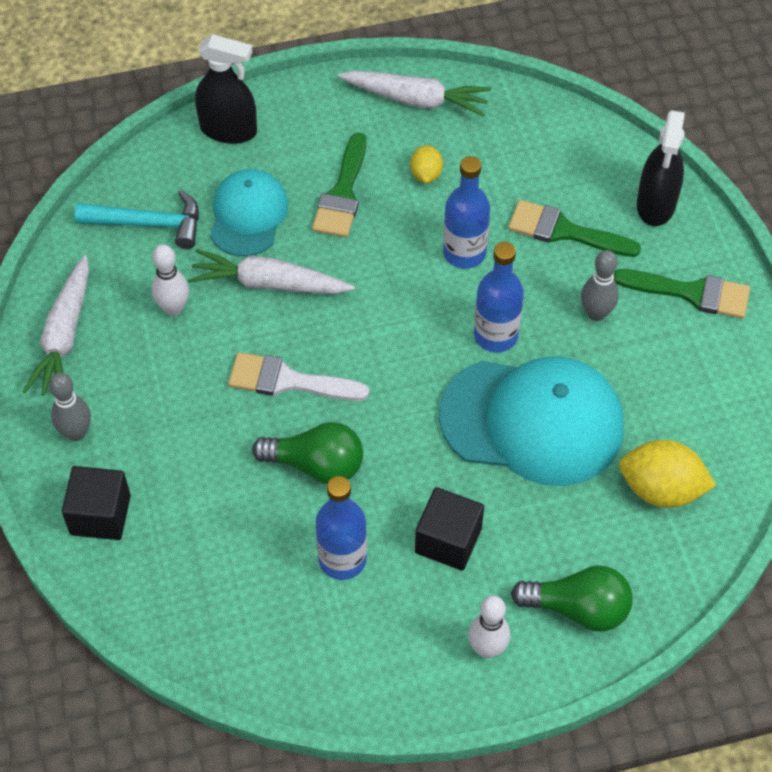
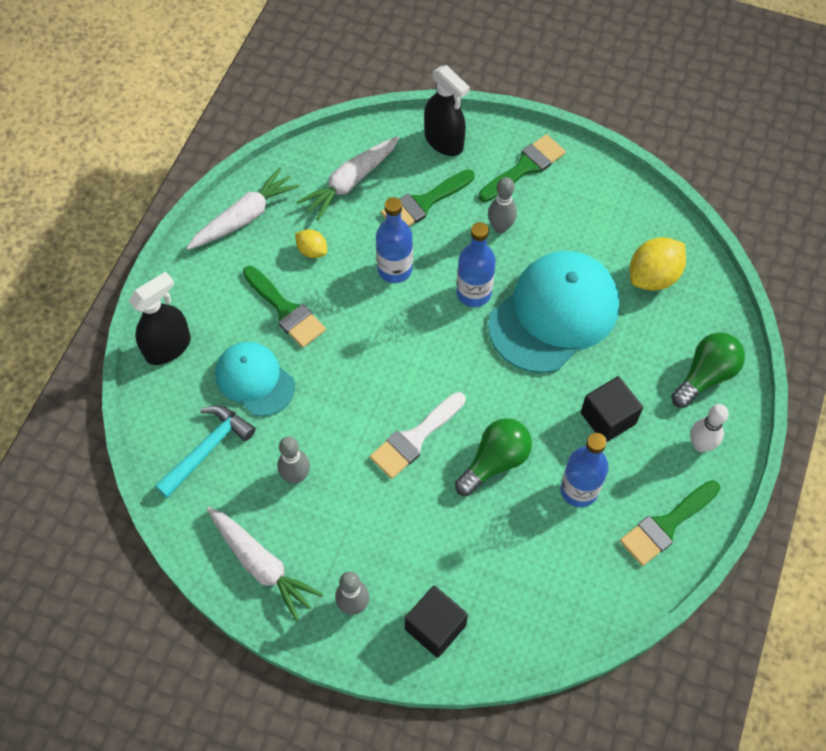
camera: 55 degrees left, 5 degrees up
(173, 308) = (296, 476): white bowling pin -> grey bowling pin
(269, 283) = (324, 402): white carrot -> white carrot (350, 182)
(364, 665) = (666, 525): none -> green brush

